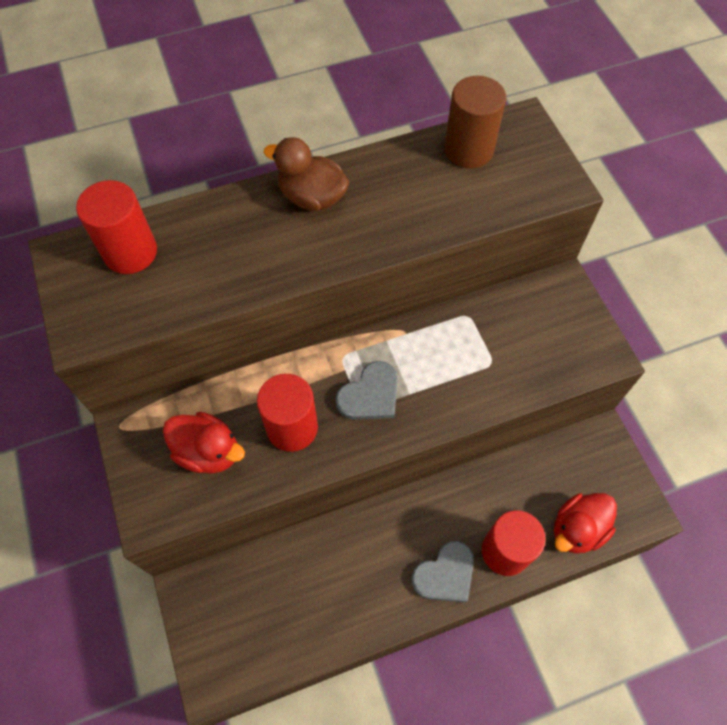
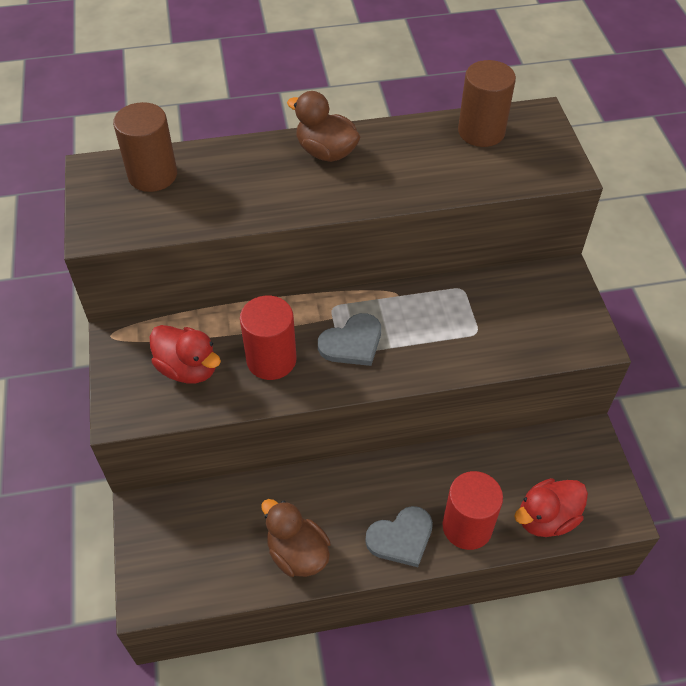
camera: 10 degrees right, 10 degrees down
(130, 252) = (152, 175): red cylinder -> brown cylinder
(349, 609) = (297, 553): none -> brown duck

